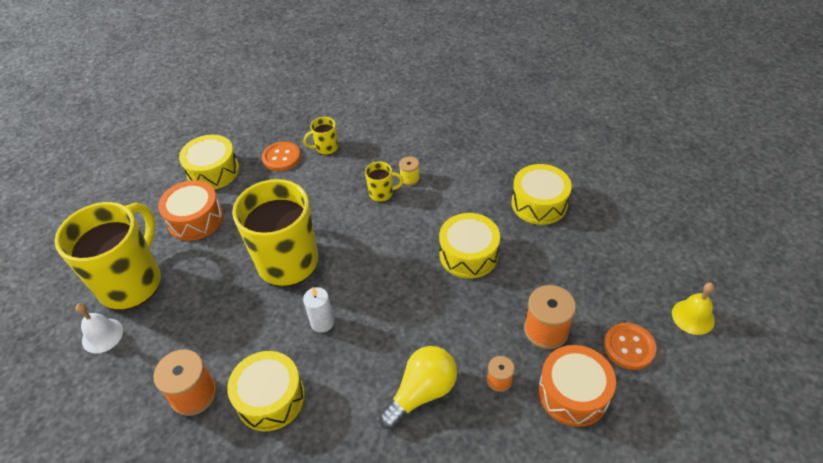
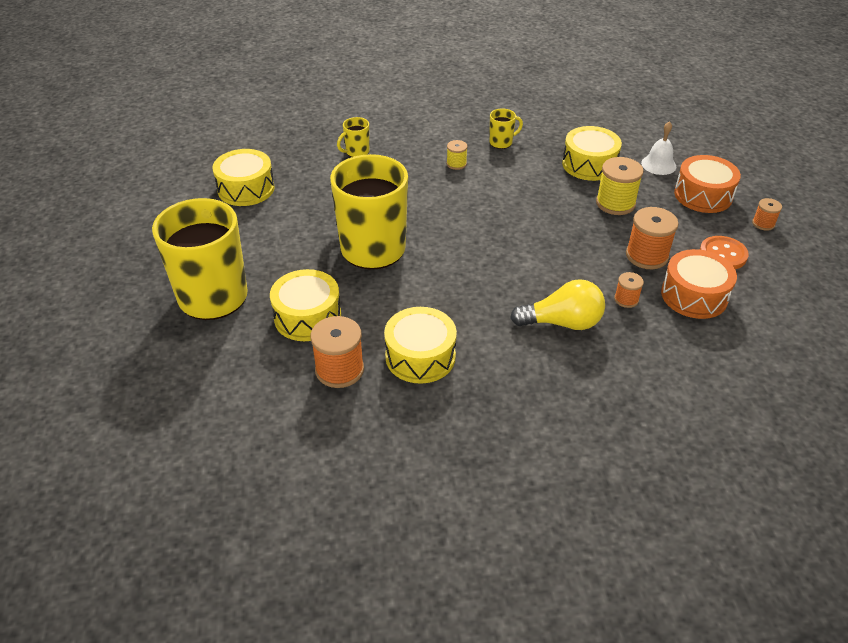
camera: 20 degrees left, 5 degrees down
(102, 335) = (209, 344): white bell -> white bell (658, 164)
(195, 219) = (251, 231): orange drum -> orange drum (703, 195)
(281, 157) = (314, 166): orange button -> none
(322, 322) = (436, 289): white candle -> none
(382, 193) = (436, 180): yellow mug -> yellow mug (501, 142)
(422, 393) = (562, 322): yellow light bulb -> yellow light bulb turned 60 degrees clockwise
(468, 254) = (546, 213): yellow drum -> yellow drum (307, 317)
(544, 257) = (615, 203): none -> yellow spool
(693, 317) = (763, 224): yellow bell -> orange spool

